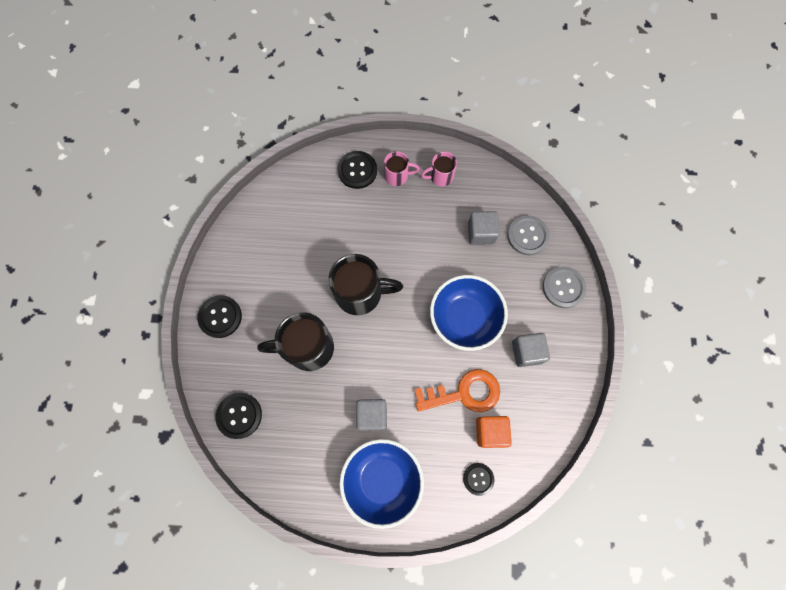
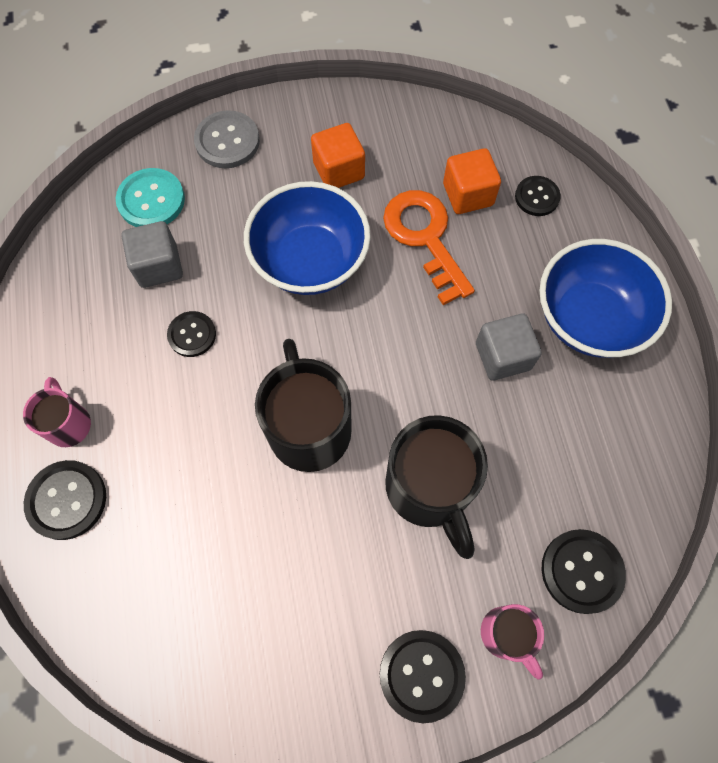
camera: 105 degrees left, 5 degrees down
(432, 243) = (192, 335): none -> black button
(440, 176) = (60, 350): pink mug -> pink mug (506, 635)
(526, 352) = (338, 170): grey cube -> orange cube
(527, 236) = (151, 200): grey button -> turquoise button

